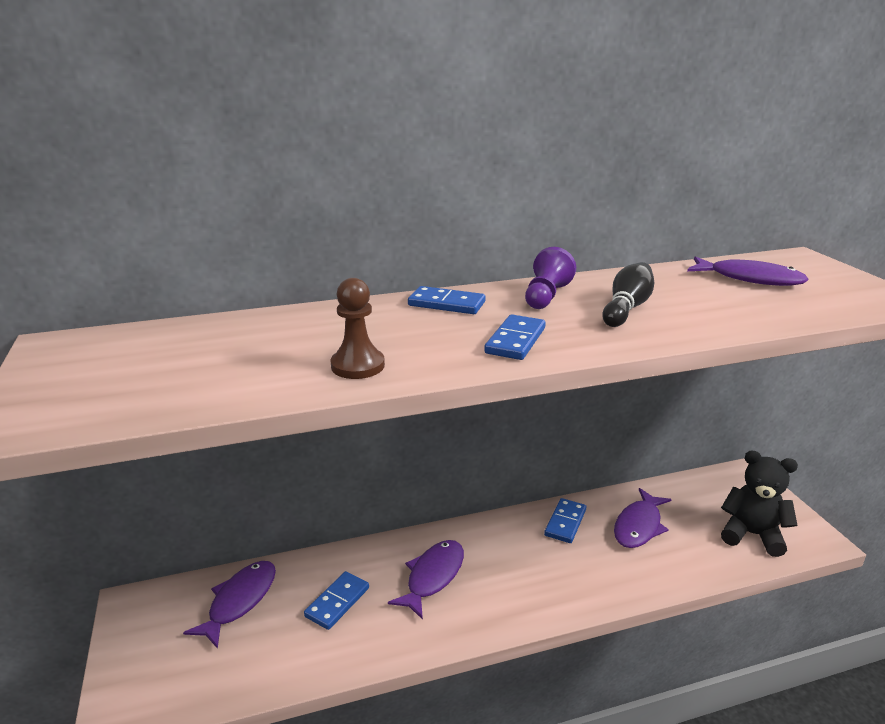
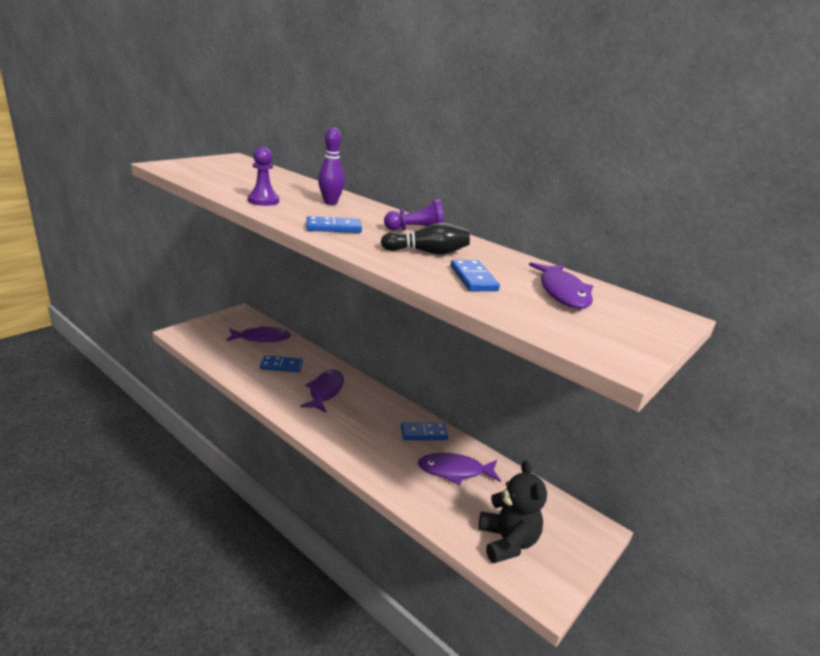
camera: 55 degrees right, 0 degrees up
(358, 366) = (263, 201): brown pawn -> purple pawn
(399, 319) = (330, 202): none -> purple bowling pin
(433, 577) = (325, 391): purple fish -> purple fish turned 75 degrees counterclockwise
(446, 304) = (367, 209): blue domino -> blue domino (473, 278)

